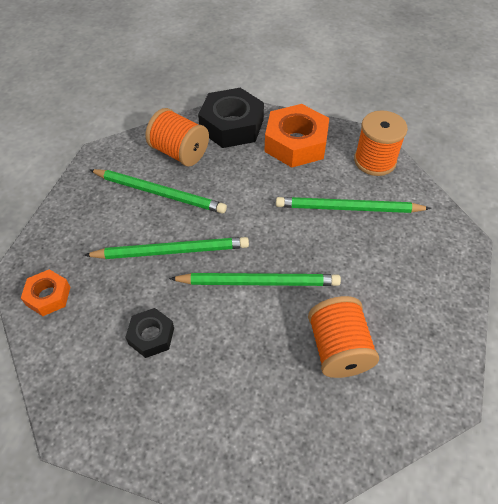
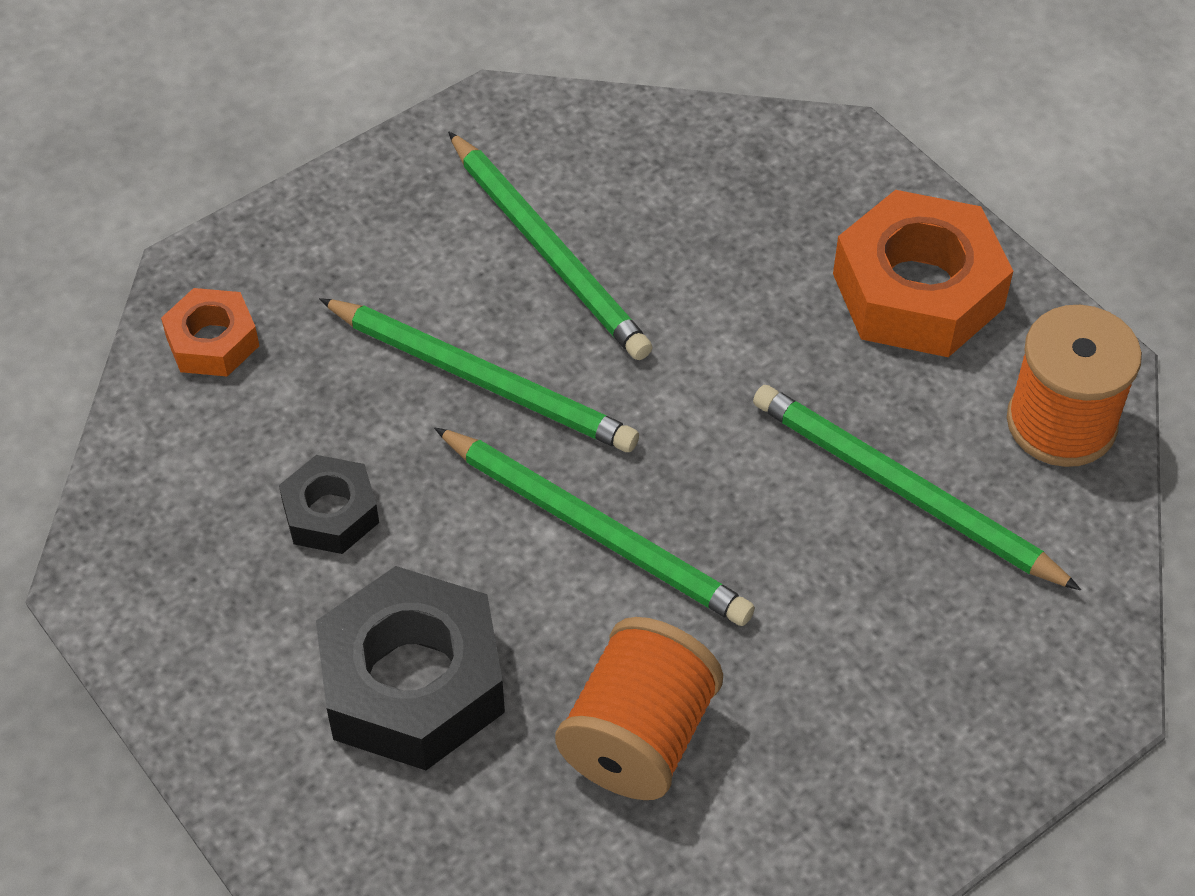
camera: 35 degrees right, 0 degrees up
(179, 152) = (654, 185): orange spool -> none
(231, 125) = (812, 179): black nut -> black nut (412, 683)

